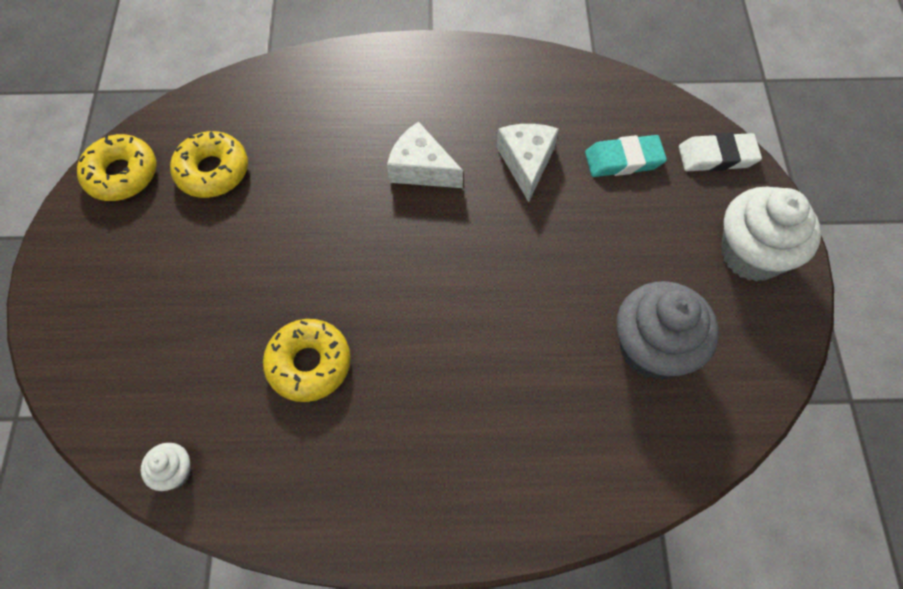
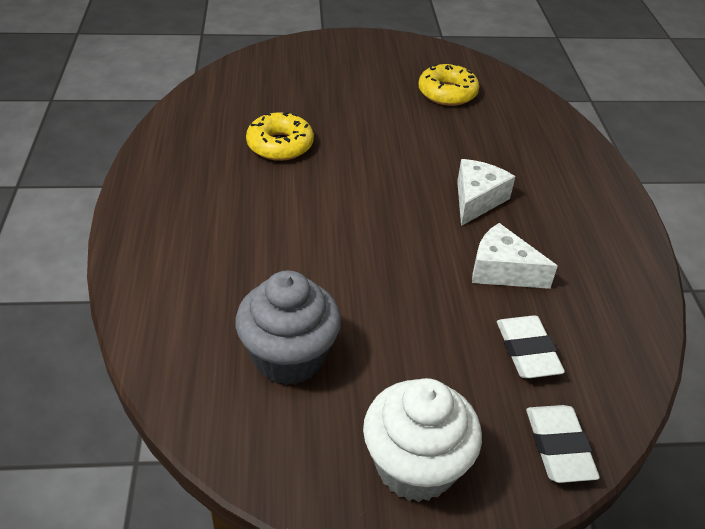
camera: 85 degrees right, 20 degrees down
(121, 174) = (435, 56): yellow donut -> none
(174, 472) = (203, 95): white cupcake -> none
(526, 163) = (502, 271): white cheese -> white cheese turned 150 degrees counterclockwise
(623, 160) = (527, 351): turquoise eraser -> white eraser

